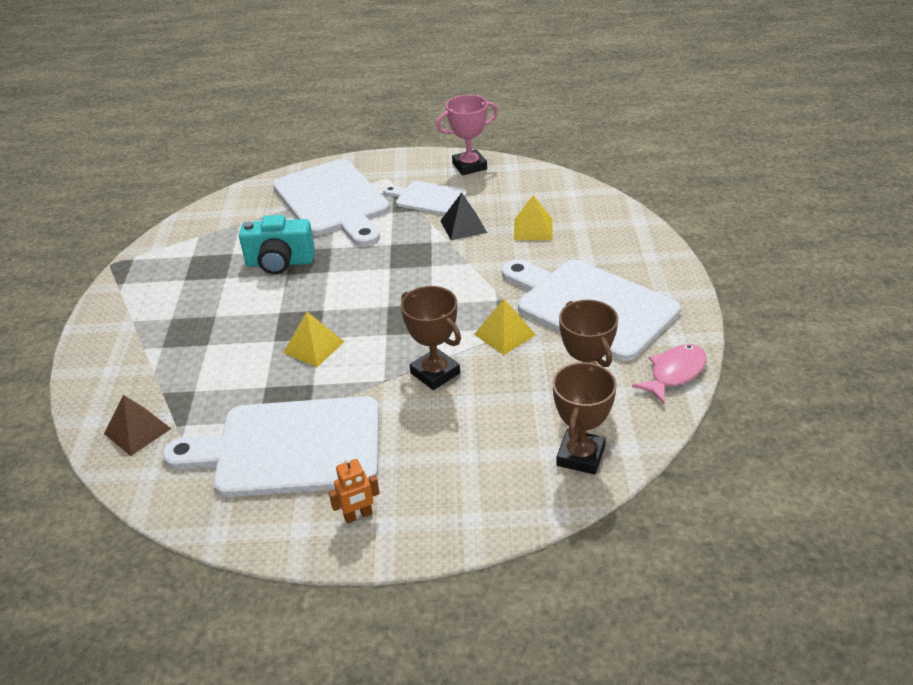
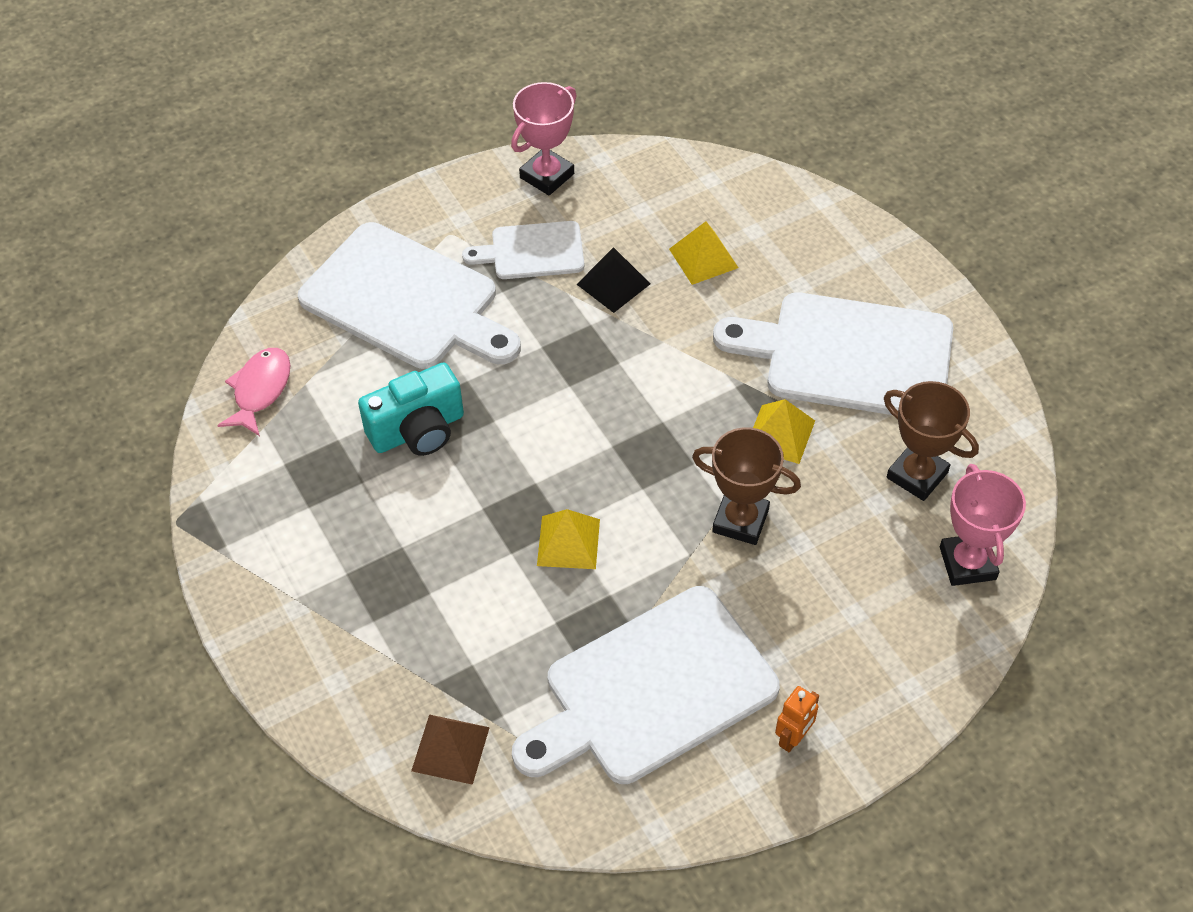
camera: 30 degrees left, 15 degrees up
(581, 456) = (967, 563): brown trophy -> pink trophy
(674, 373) = (995, 415): pink fish -> pink fish (260, 390)

